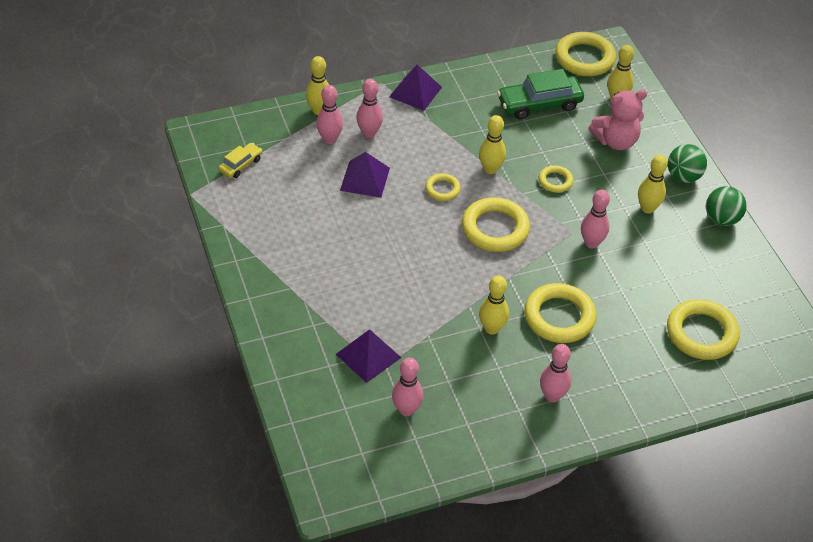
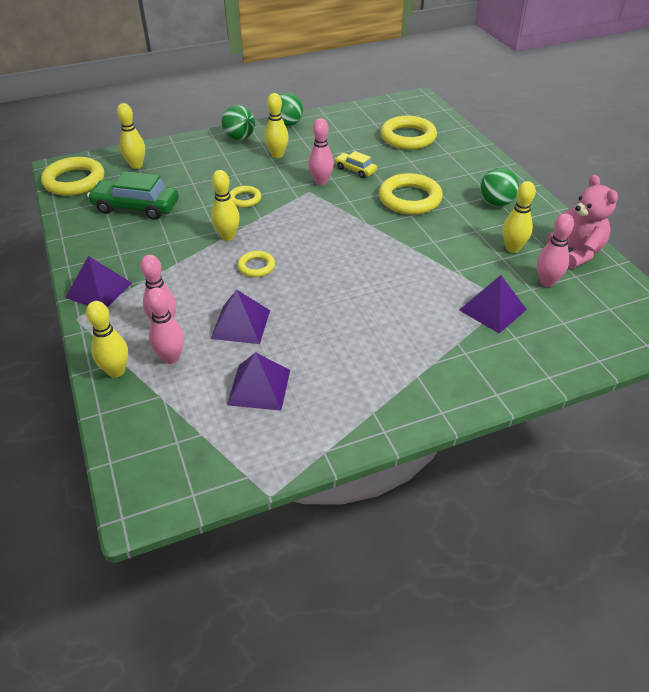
camera: 90 degrees left, 5 degrees down
(241, 165) = (213, 443): yellow car -> yellow car (355, 170)
(291, 189) = (259, 387): none -> purple pyramid
(492, 328) = (433, 234): yellow bowling pin -> yellow bowling pin (512, 248)
(495, 229) = (309, 233): yellow ring -> none
(539, 104) = (136, 207): green car -> green car turned 120 degrees clockwise
(552, 396) = (496, 203): pink bowling pin -> green ball
(615, 141) = (193, 167): pink teddy bear -> pink teddy bear (576, 253)

